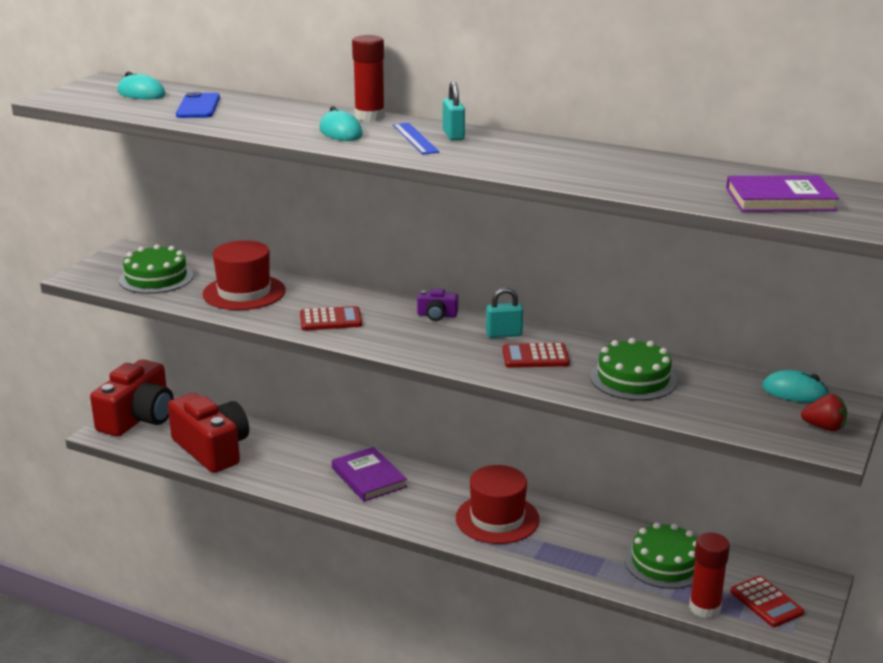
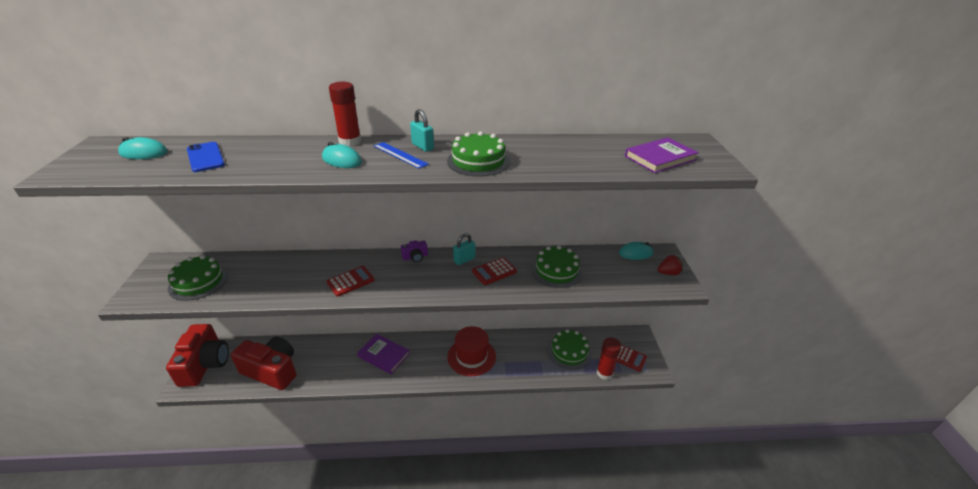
camera: 30 degrees left, 10 degrees up
(244, 292) = (274, 276): red hat -> none
(507, 159) = (478, 161): none -> green cake

